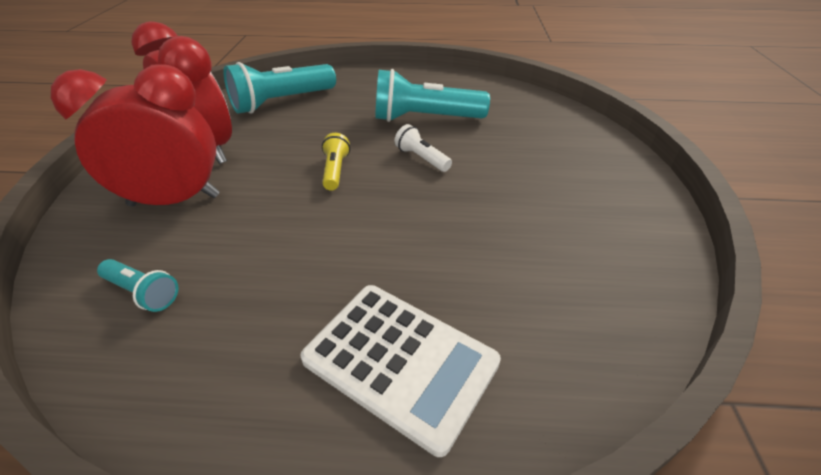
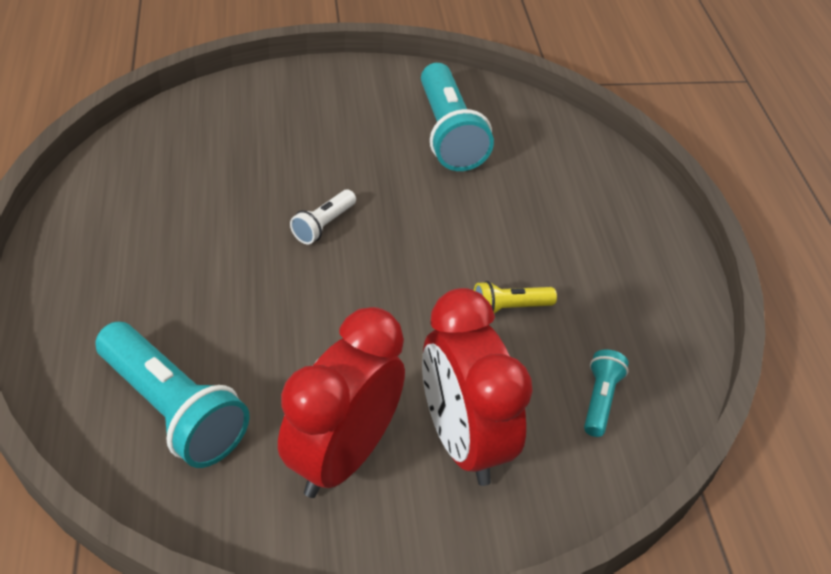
camera: 105 degrees left, 5 degrees up
(335, 171) = (365, 298): yellow flashlight -> yellow flashlight (509, 308)
(400, 361) = (594, 217): white calculator -> none
(425, 118) = (220, 229): turquoise flashlight -> turquoise flashlight (448, 134)

